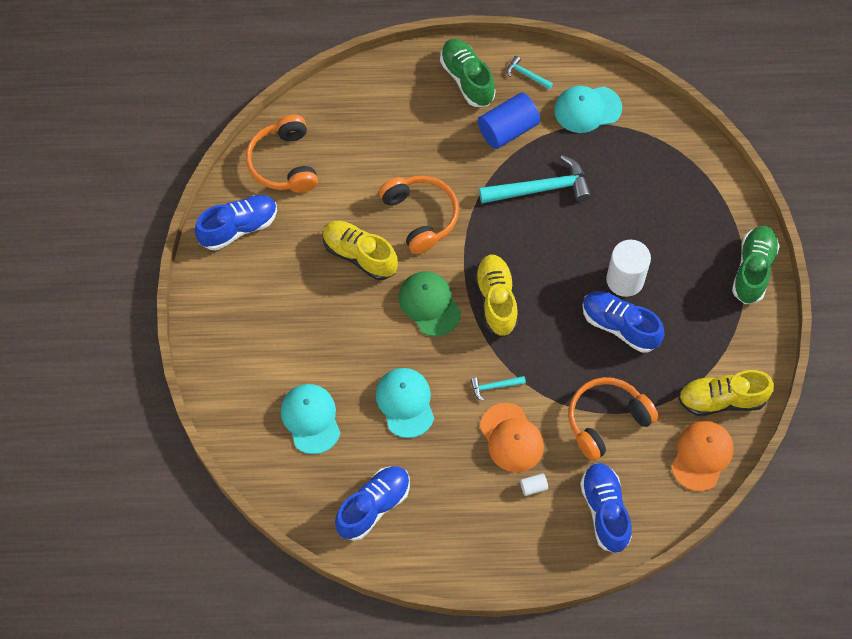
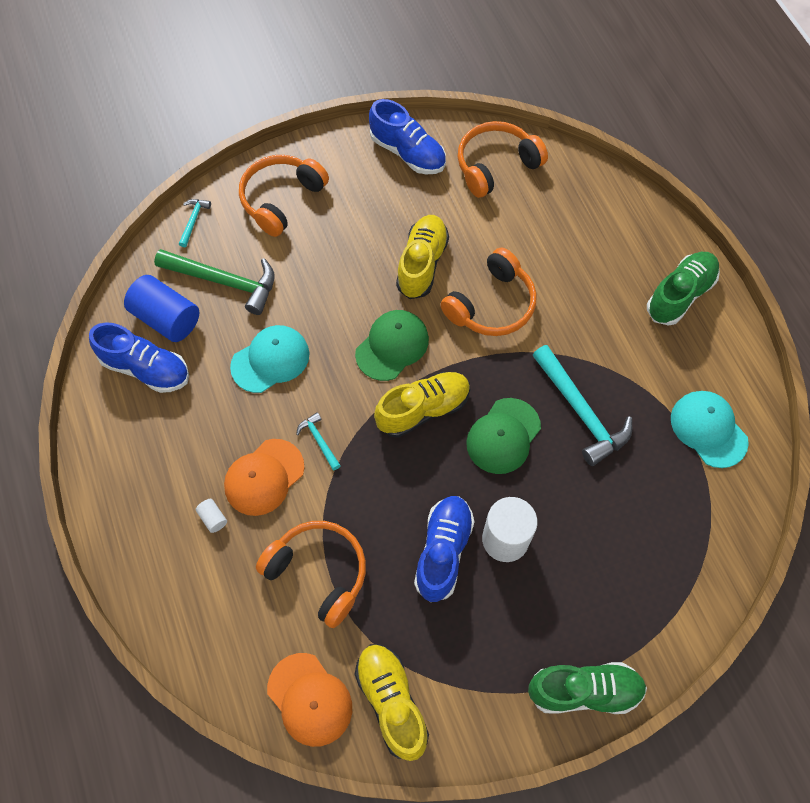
camera: 70 degrees right, 0 degrees up
(243, 347) = (281, 199): none -> orange headphones
(311, 419) = (224, 281): turquoise cap -> green hammer
(507, 130) = (638, 355): blue cylinder -> blue cylinder (167, 318)
(526, 75) = (718, 352): turquoise hammer -> turquoise hammer (193, 221)
(540, 250) = (503, 436): none -> green cap
(605, 511) = (206, 605): blue shoe -> none
(702, 456) = (309, 699): orange cap -> orange cap turned 45 degrees clockwise

